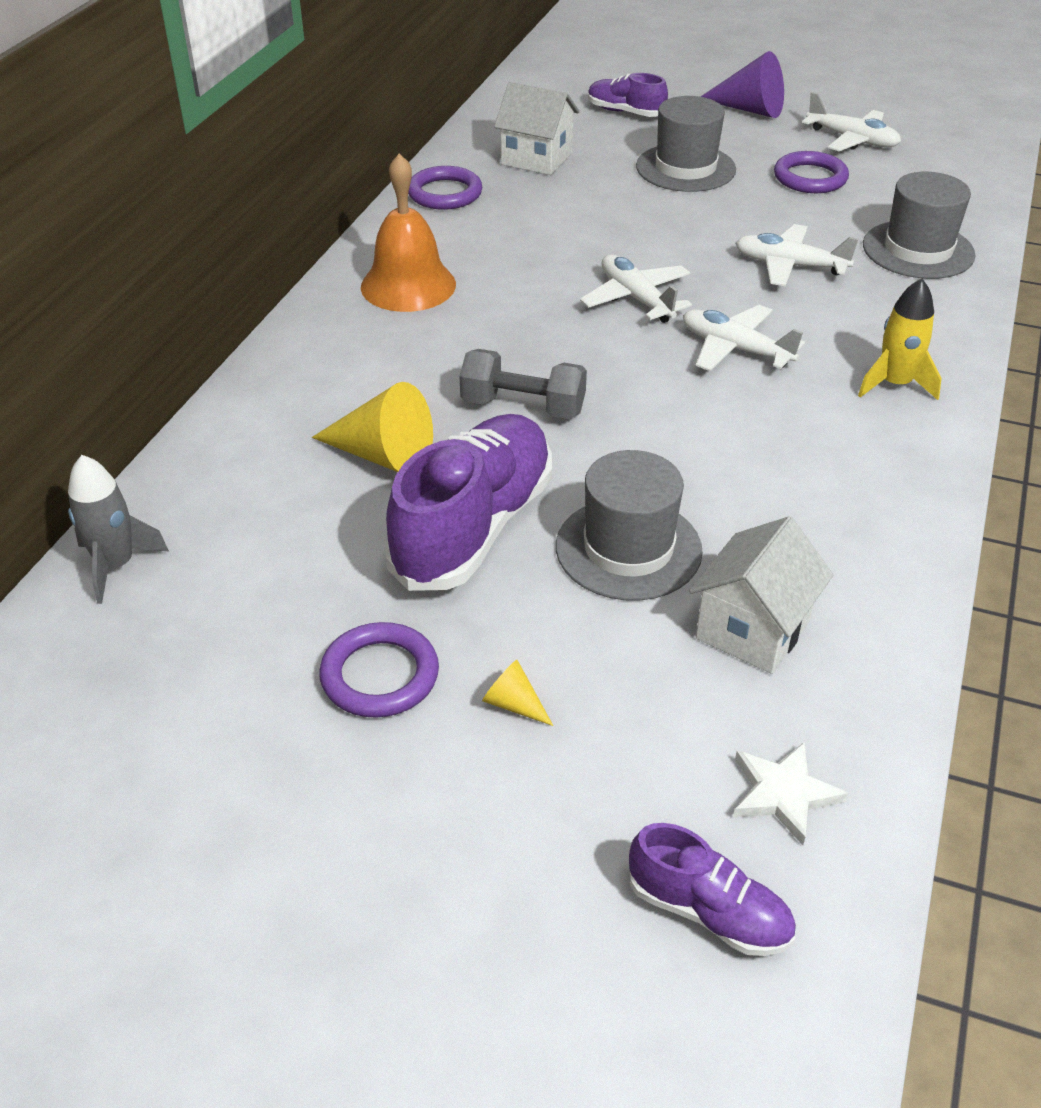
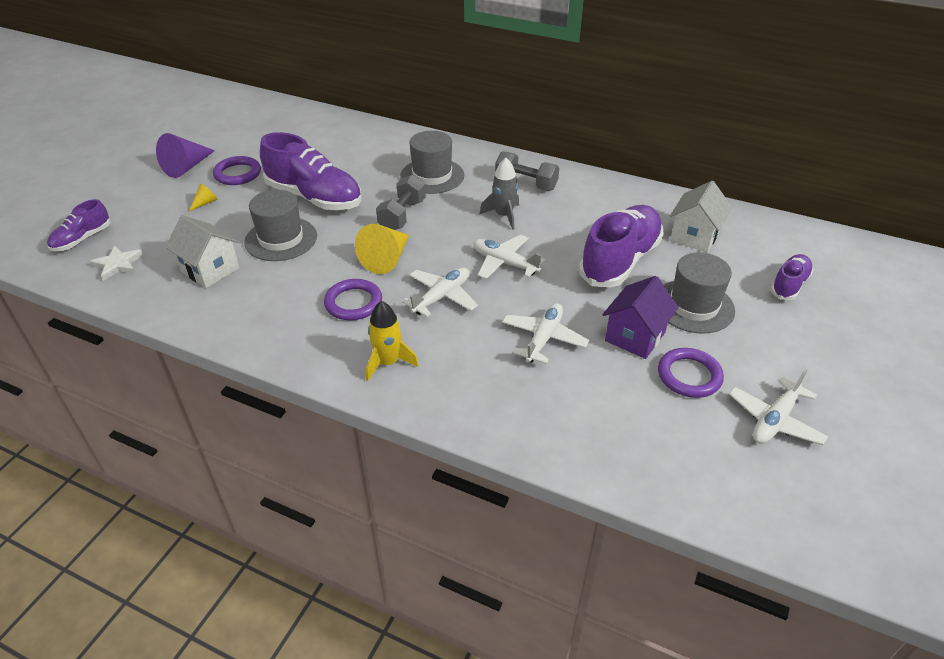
camera: 95 degrees right, 0 degrees up
(116, 565) = (326, 119): grey rocket -> grey rocket (503, 216)
(384, 456) = (374, 175): yellow cone -> yellow cone (386, 259)
(408, 285) = (526, 183): orange bell -> grey dumbbell
(445, 193) = (637, 198): purple ring -> purple ring (353, 303)
(605, 211) = (620, 261): none -> purple shoe
(636, 298) = (505, 263): white plane -> white plane turned 120 degrees counterclockwise
(749, 109) = (821, 360): purple cone -> purple cone (187, 167)
(758, 206) = (635, 336): none -> purple house
(918, 250) = (567, 418): grey hat -> grey hat (432, 176)

